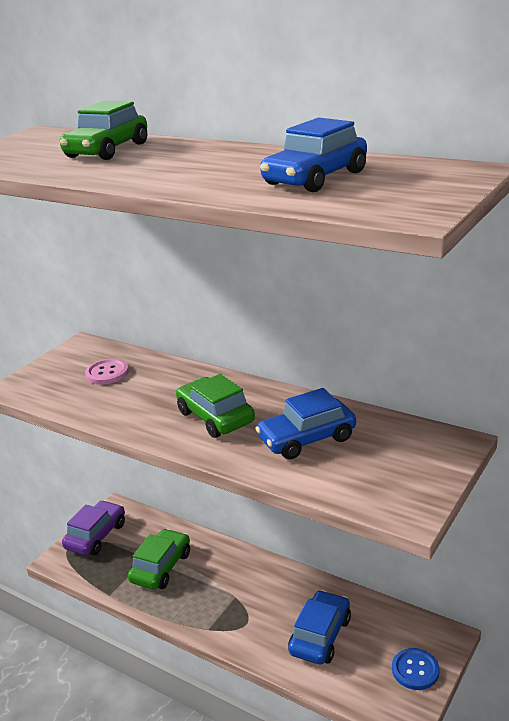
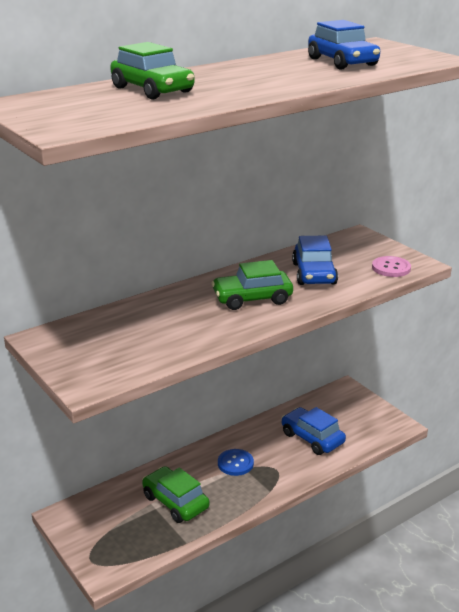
camera: 70 degrees left, 0 degrees up
(96, 536) = (92, 537): purple car -> none
(107, 373) = (120, 332): pink button -> pink button (391, 268)
(415, 670) = (365, 409): blue button -> blue button (235, 463)

